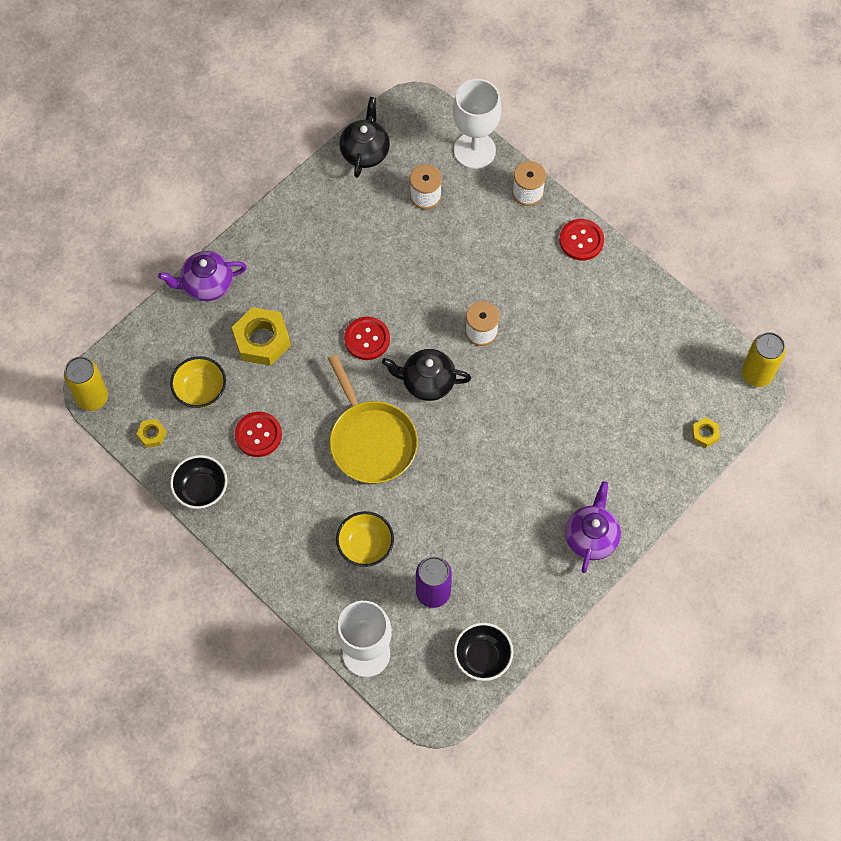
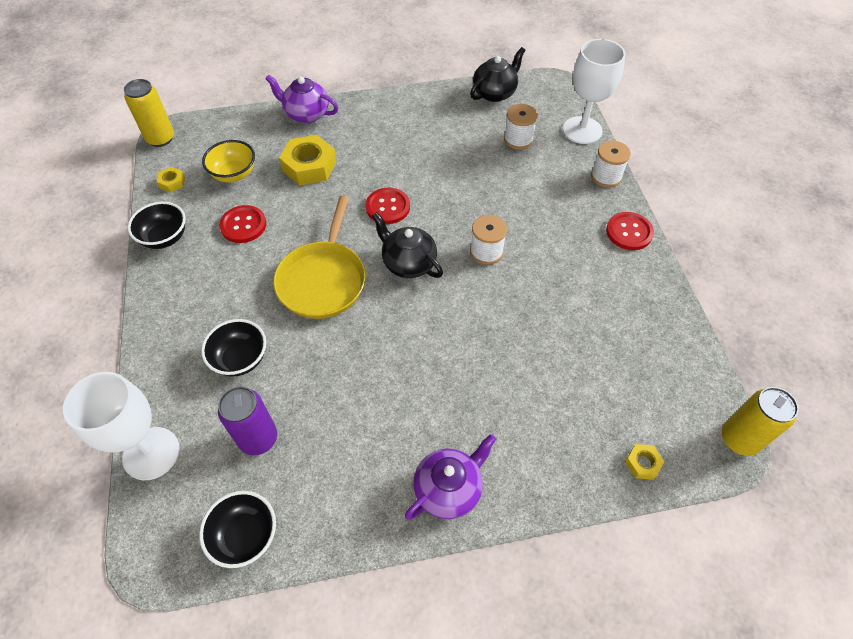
camera: 35 degrees right, 10 degrees down
(365, 546) = (240, 359): yellow bowl -> black bowl

